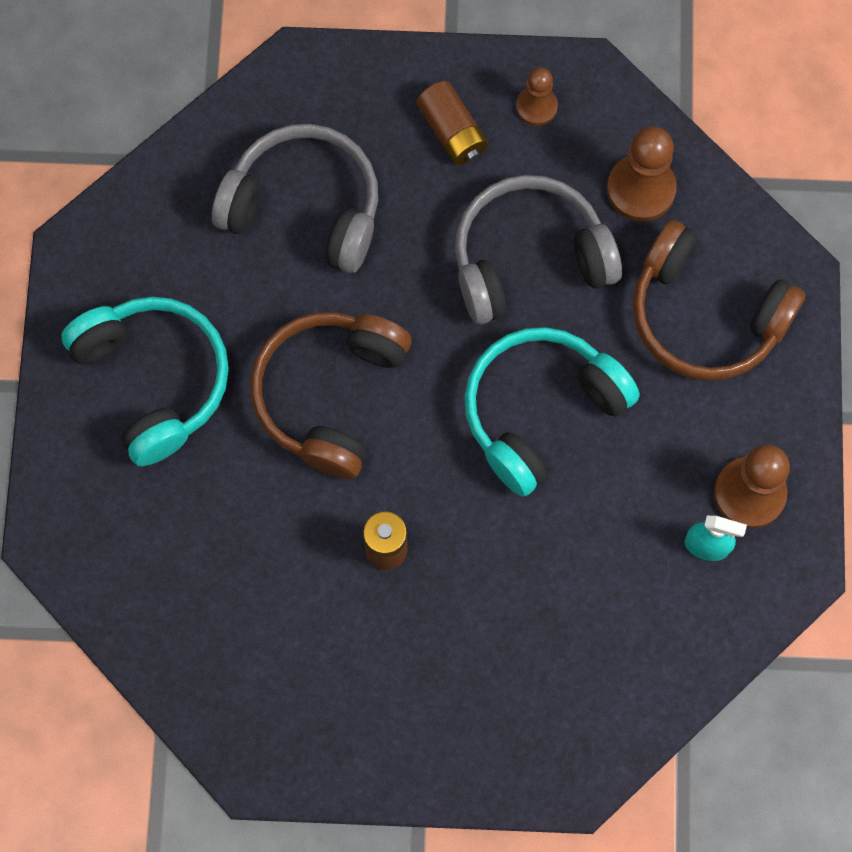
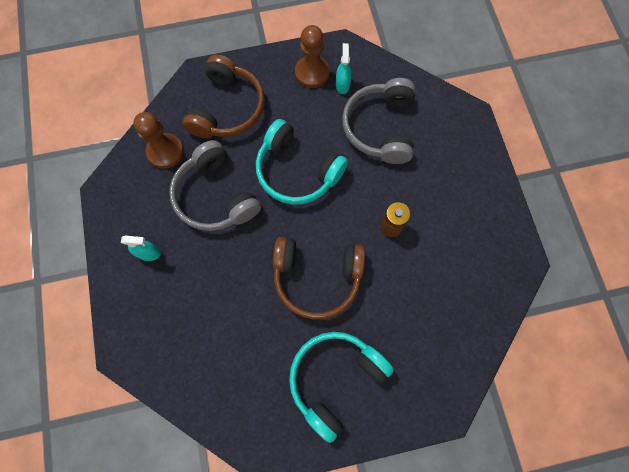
camera: 105 degrees left, 0 degrees up
(305, 207) = (210, 322): grey headphones -> grey headphones (380, 128)
(452, 131) = (149, 253): brown battery -> turquoise spray bottle
(536, 107) = (126, 213): brown pawn -> none

